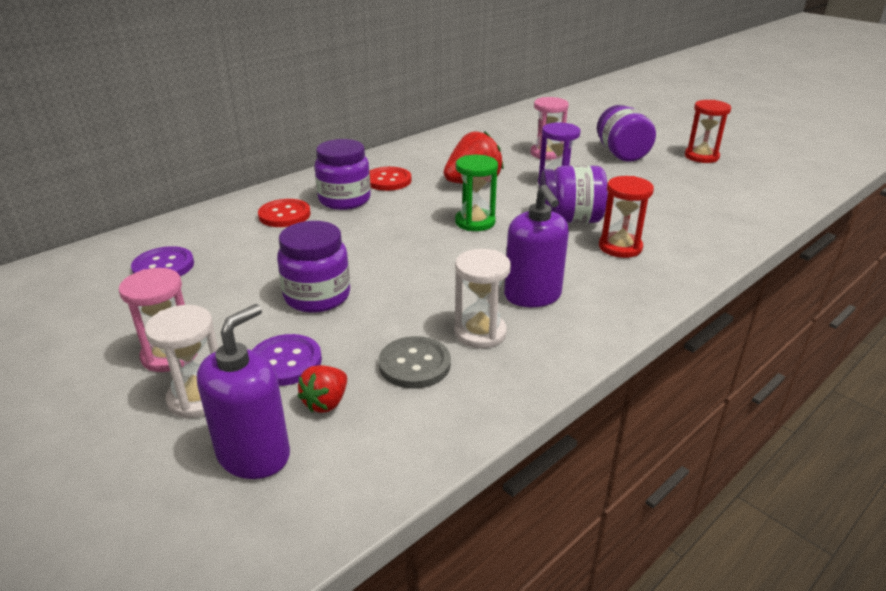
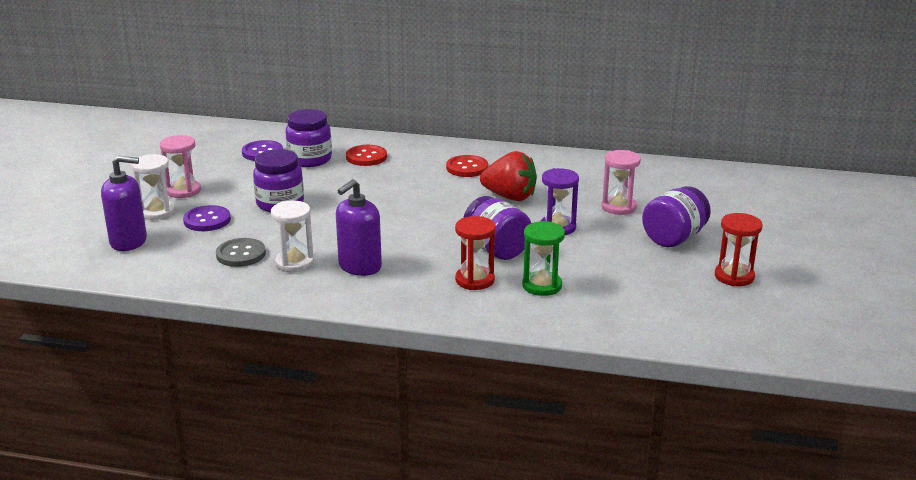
camera: 55 degrees right, 5 degrees down
(326, 403) = (183, 243): red strawberry -> none
(344, 200) = (414, 166): purple jar -> purple jar (310, 159)
(475, 222) = (442, 217): green hourglass -> green hourglass (542, 286)

